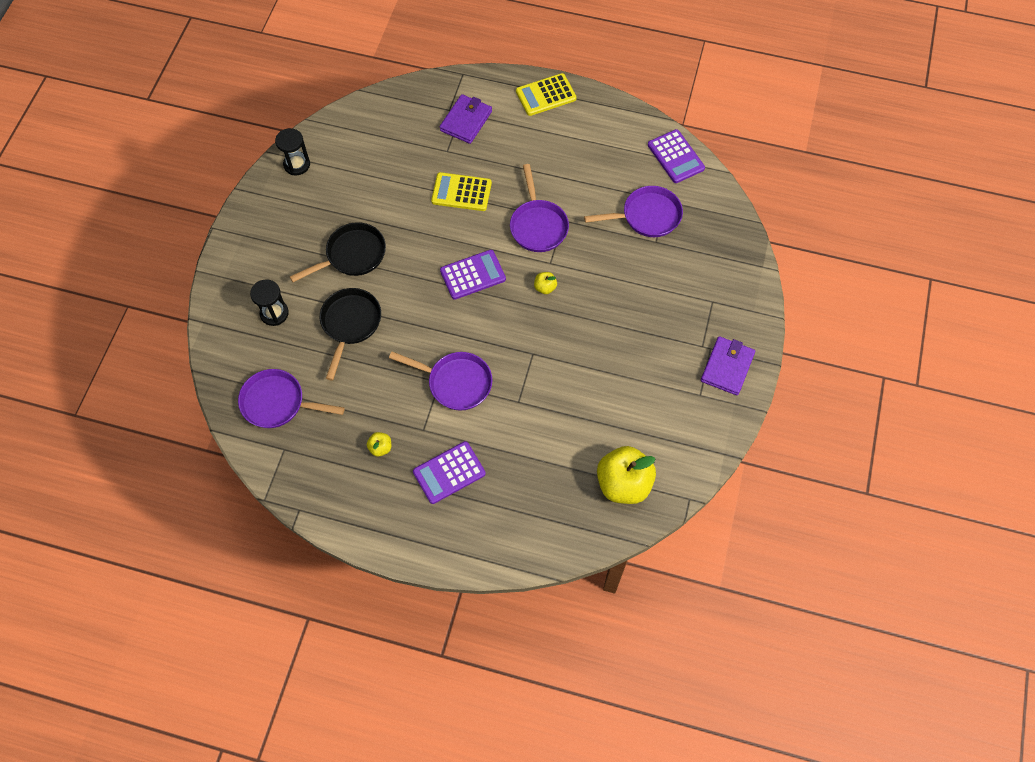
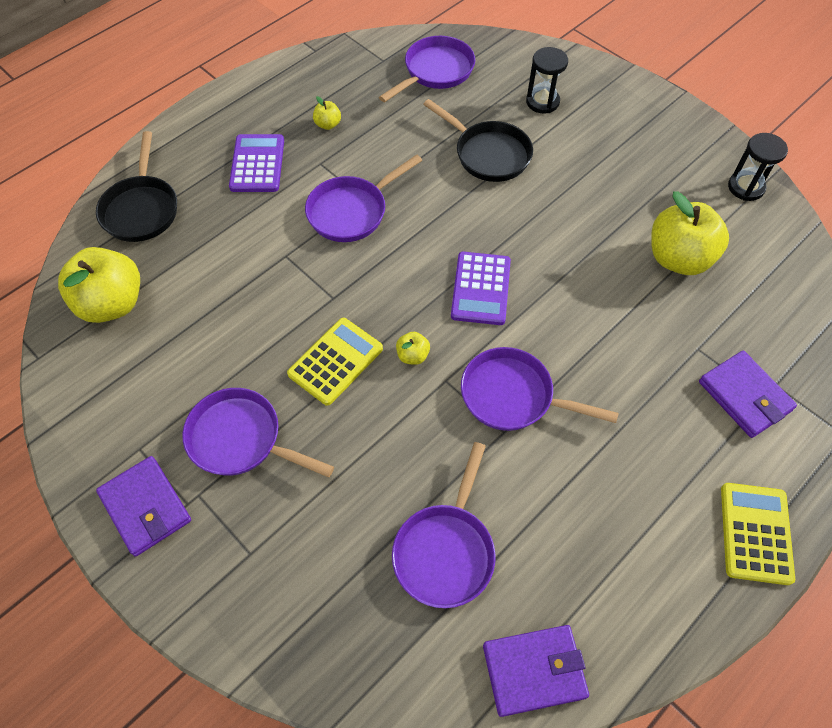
camera: 120 degrees right, 5 degrees down
(352, 255) = (580, 188): black pan -> black pan (141, 209)
(382, 181) = (678, 258): none -> yellow apple
(461, 192) = (617, 334): yellow calculator -> yellow calculator (335, 361)
(657, 345) = (241, 439): none -> purple pan
(675, 157) = (534, 671): purple calculator -> purple wallet

